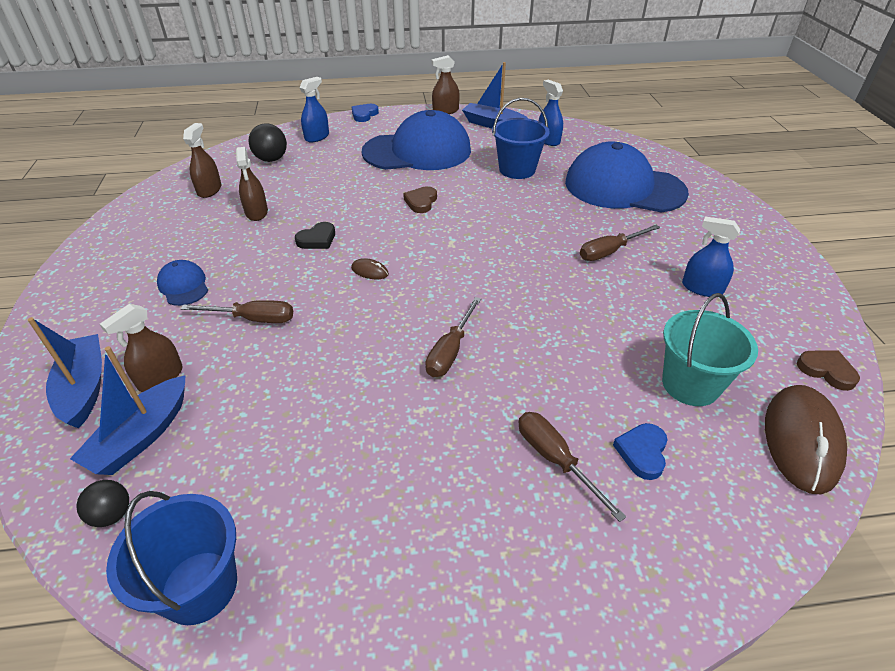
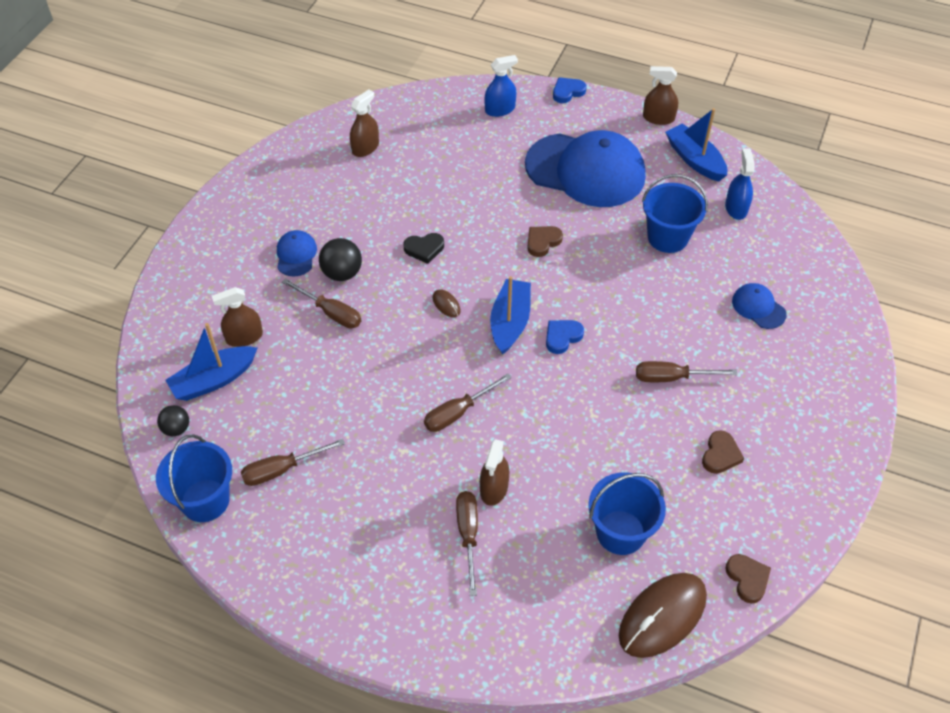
camera: 30 degrees right, 10 degrees up
(84, 388) = (193, 322): blue boat -> blue boat (510, 322)
(256, 212) = (391, 194): brown spray bottle -> brown spray bottle (494, 488)
(271, 159) = (439, 126): black ball -> black ball (342, 273)
(288, 496) = (282, 470): none -> brown screwdriver
(624, 187) = (758, 307): blue cap -> blue cap, size x0.43
(642, 452) = (534, 562): blue heart -> blue heart (562, 337)
(690, 384) = (620, 532): turquoise bucket -> blue bucket
(702, 288) = (720, 455): blue spray bottle -> brown heart

